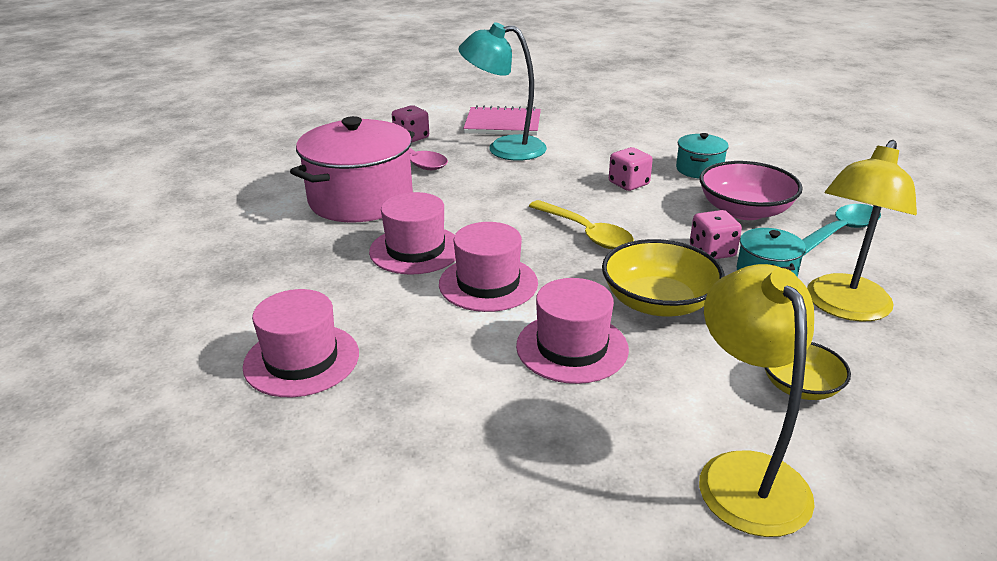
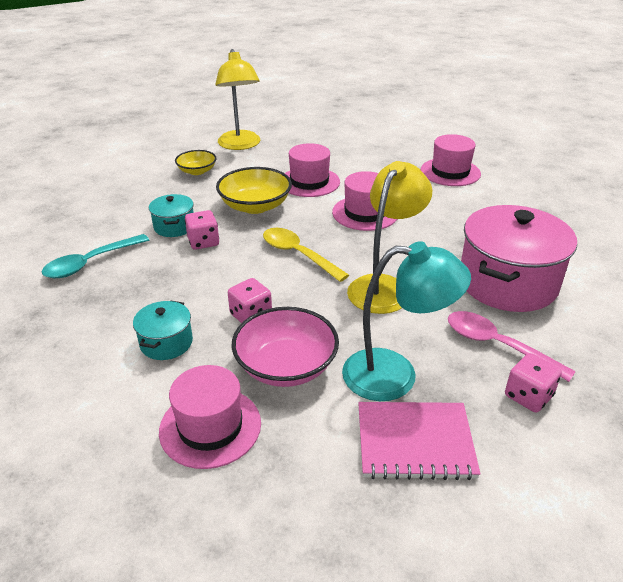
camera: 175 degrees right, 5 degrees up
(415, 250) = (427, 235): pink hat -> pink hat (210, 427)
(744, 211) = (153, 283): pink bowl -> pink bowl (286, 366)
(843, 307) = (141, 207): yellow lamp -> yellow lamp (384, 286)

